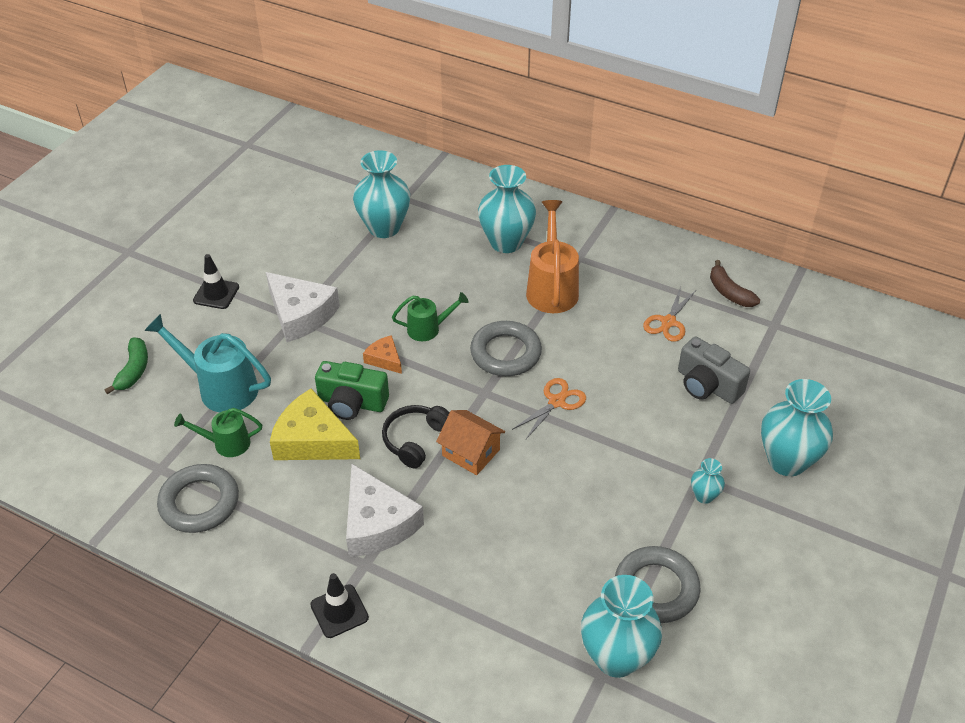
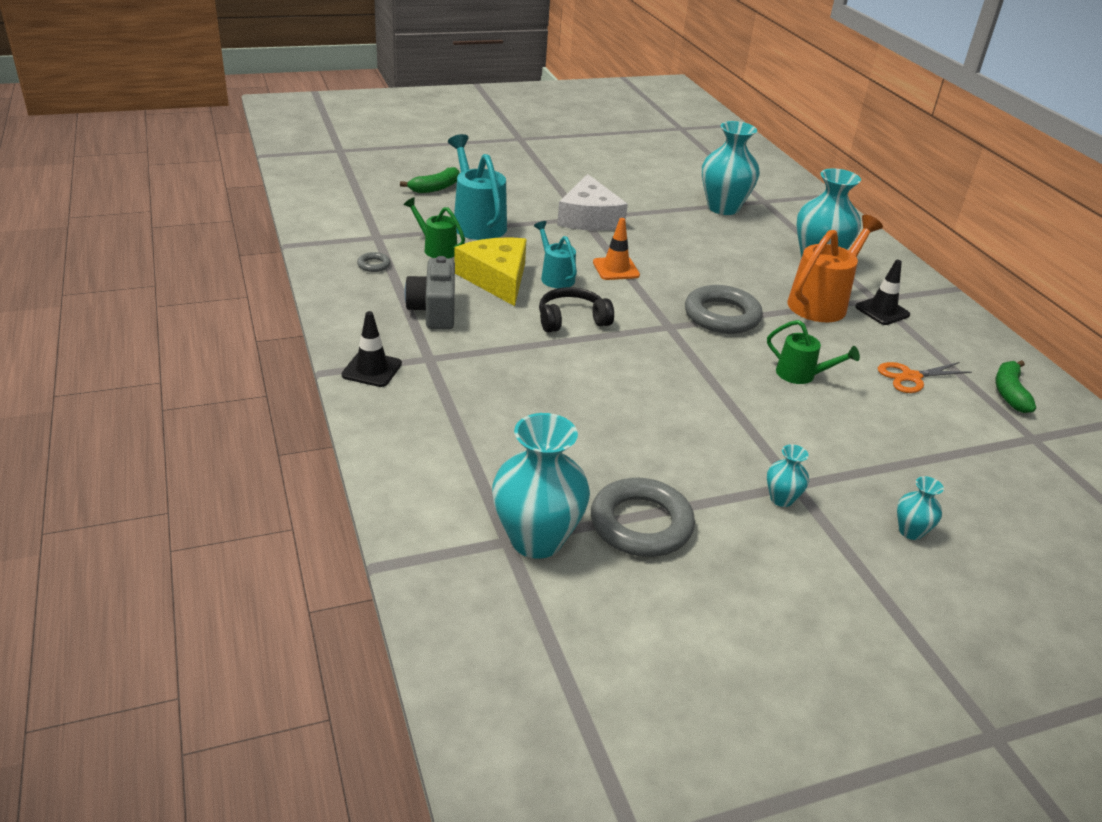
camera: 40 degrees right, 10 degrees down
(199, 502) = (374, 265): grey ring -> grey ring, size x0.44
(216, 294) = (546, 181): black traffic cone -> black traffic cone (882, 311)
(352, 403) = (555, 276): green camera -> turquoise watering can
(377, 523) = (473, 344): white cheese -> none
(384, 359) = (616, 269): orange cheese -> orange traffic cone
(428, 329) = (676, 272): green watering can -> green watering can (801, 375)
(471, 452) = (605, 350): orange house -> none
(556, 402) = (724, 364): orange scissors -> none
(707, 385) = (894, 435): grey camera -> grey camera (434, 310)
(729, 292) = (1009, 393): brown banana -> green banana
(787, 461) = (910, 531): turquoise vase -> turquoise vase, size x0.47

